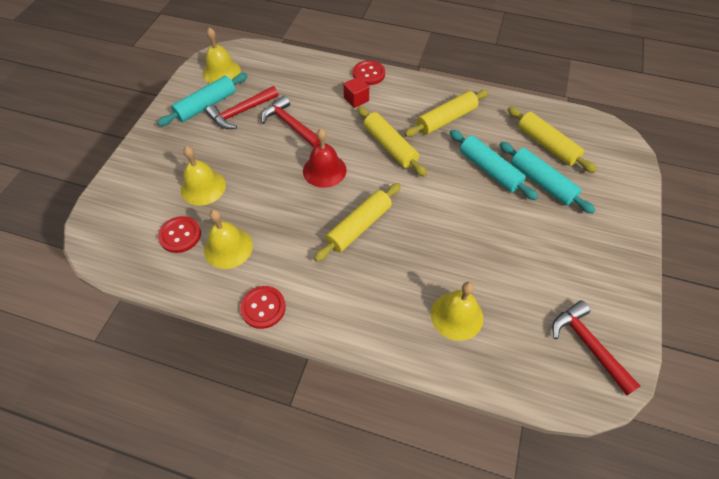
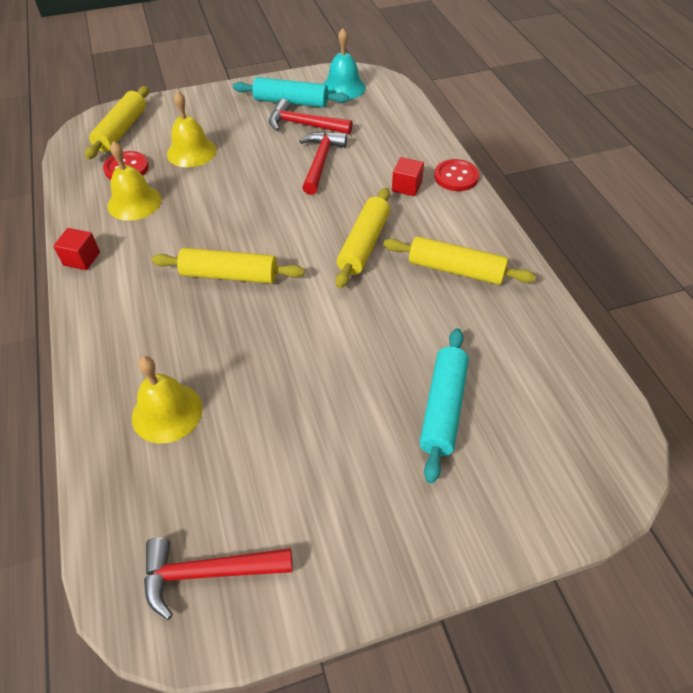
camera: 55 degrees right, 5 degrees down
(221, 72) = (343, 87): yellow bell -> turquoise bell
(263, 308) = (81, 259): red button -> red cube
(324, 170) = (283, 214): red bell -> none
(489, 170) = (413, 346): turquoise rolling pin -> none
(547, 145) = (517, 385): yellow rolling pin -> yellow rolling pin (121, 130)
(588, 345) = (208, 572): red hammer -> red hammer turned 120 degrees counterclockwise

